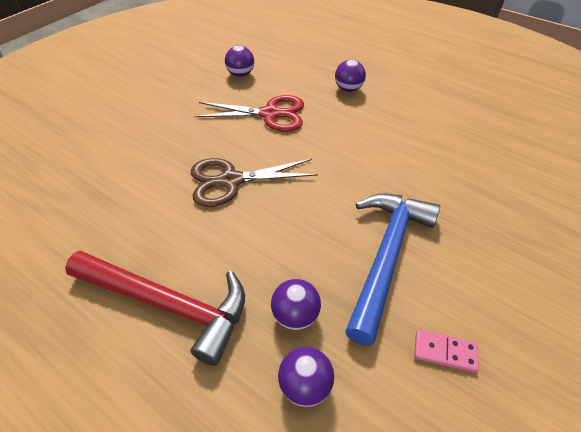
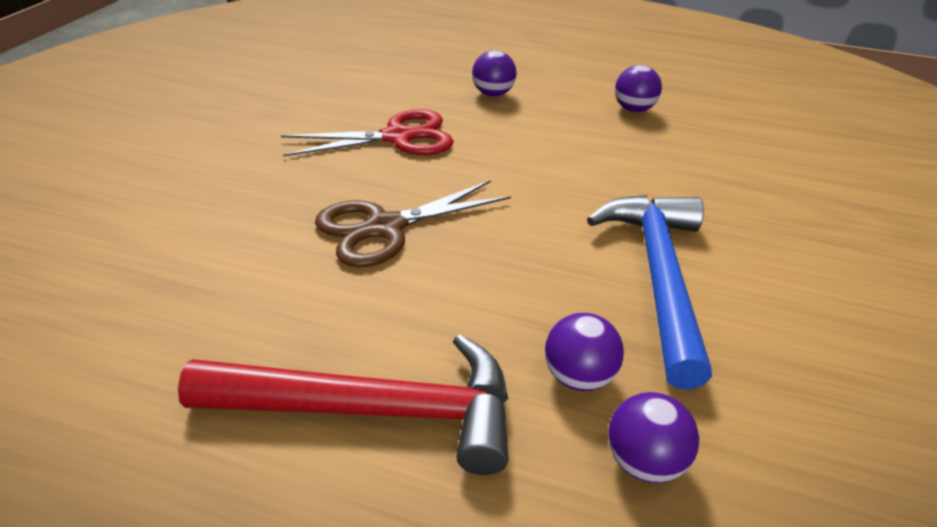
camera: 20 degrees left, 10 degrees down
(240, 74) = (326, 95): purple ball -> purple ball (633, 109)
(445, 352) = (797, 370): pink domino -> none

